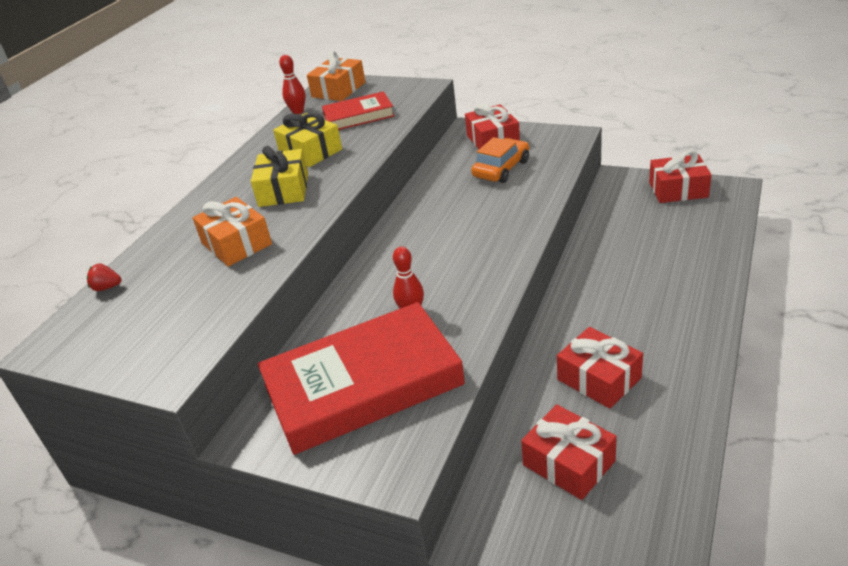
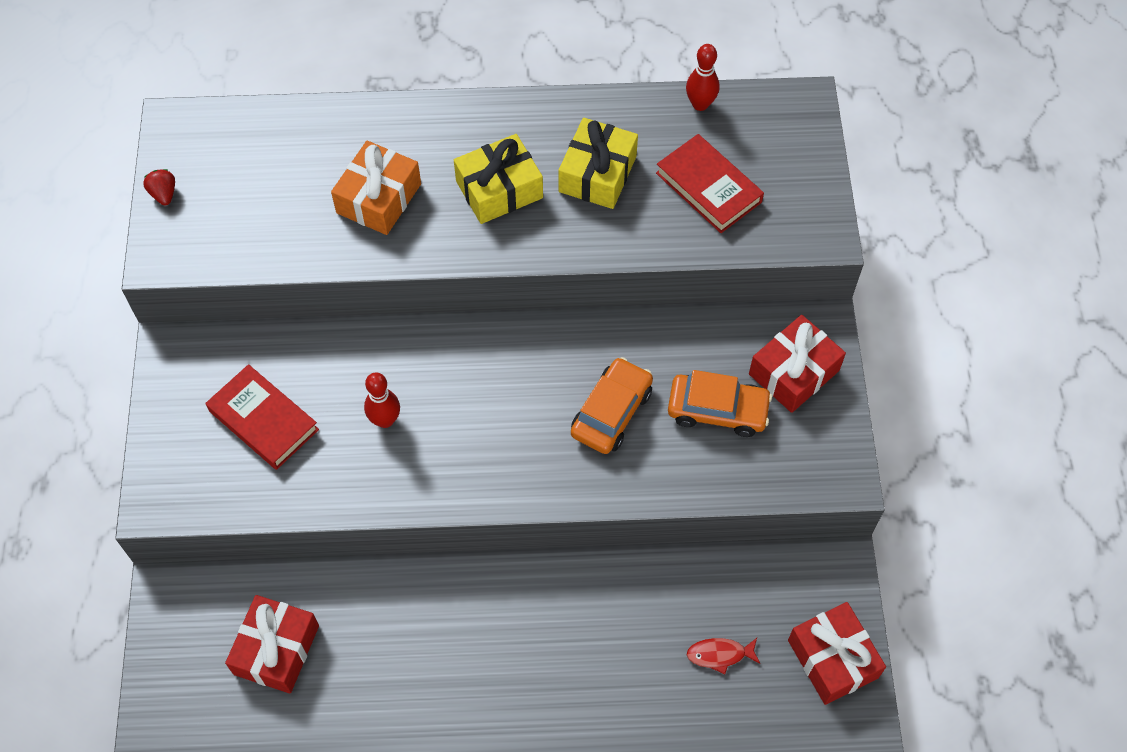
camera: 60 degrees right, 25 degrees up
(107, 287) = (274, 118): red strawberry -> red strawberry (164, 194)
(338, 90) = (781, 124): orange gift -> none
(363, 385) = (263, 420): red book -> red book, size x0.53
(476, 208) = (611, 412): none -> orange car
(599, 379) = (405, 648): red gift -> none
(660, 230) = (719, 654): none -> red fish

